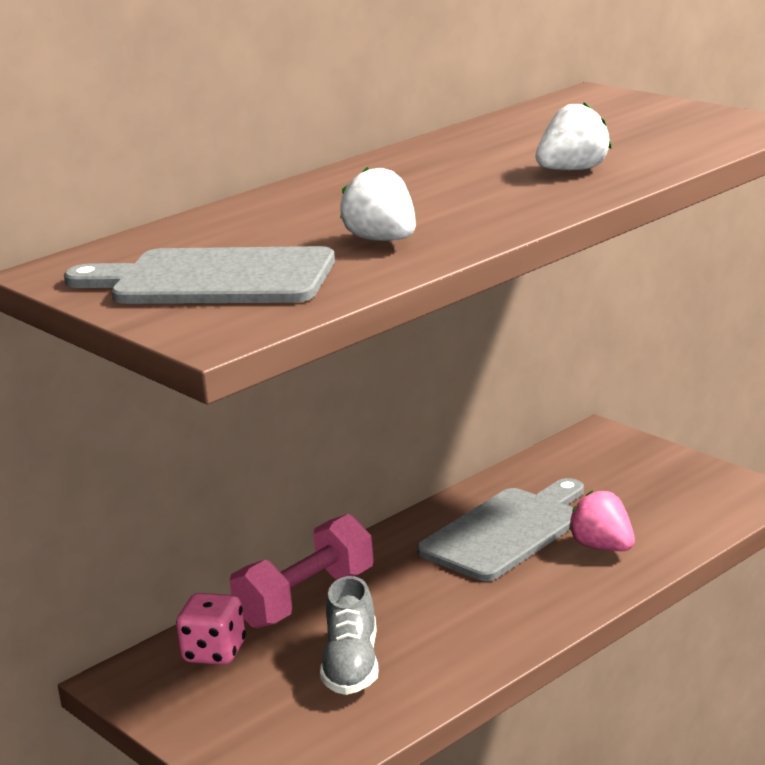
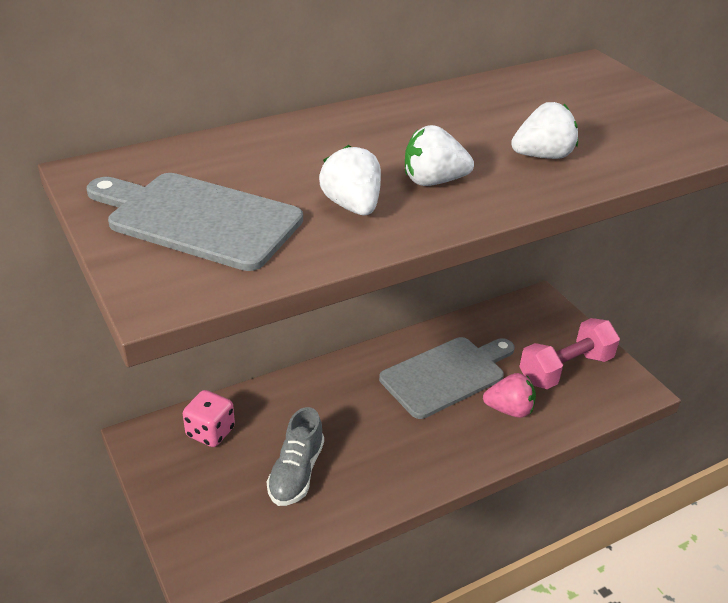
camera: 10 degrees right, 15 degrees up
(306, 599) = (289, 399): pink dumbbell -> pink dumbbell (565, 369)
(462, 208) = (433, 181): none -> white strawberry
(603, 547) = (509, 410): pink strawberry -> pink strawberry turned 120 degrees clockwise

